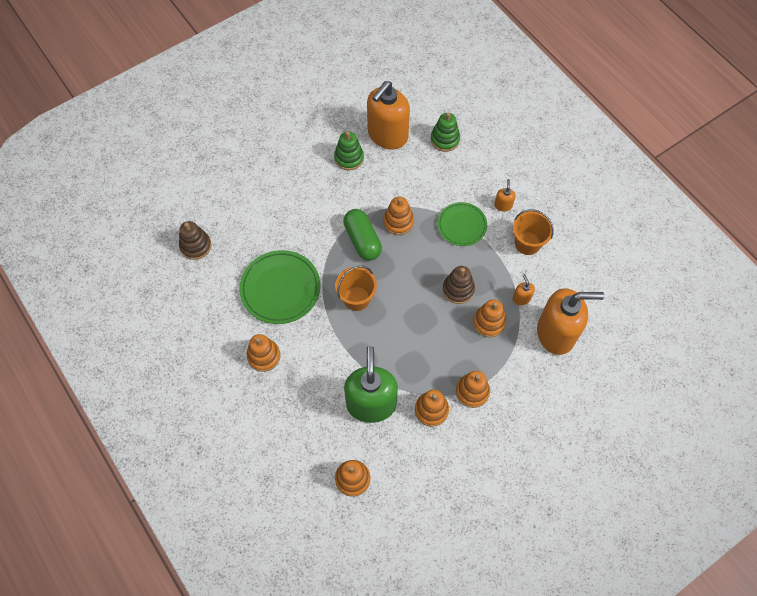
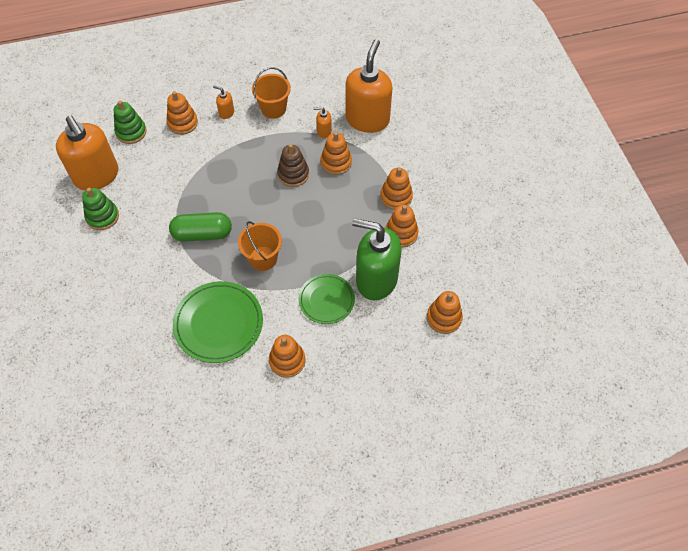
camera: 70 degrees left, 5 degrees down
(196, 246) = (124, 394): brown stacking toy -> none
(398, 222) = (198, 198): orange stacking toy -> orange stacking toy (182, 123)
(462, 225) = (230, 149): green plate -> green plate (326, 300)

